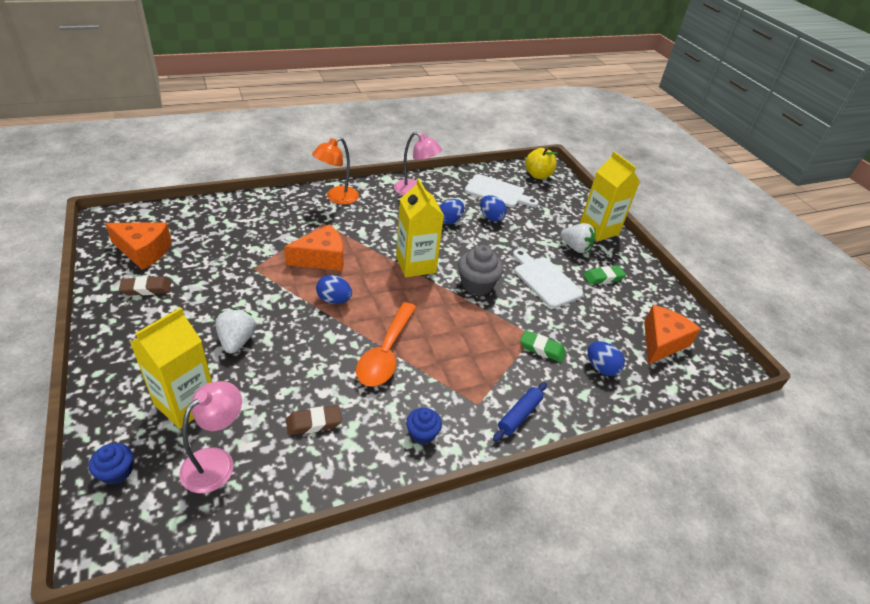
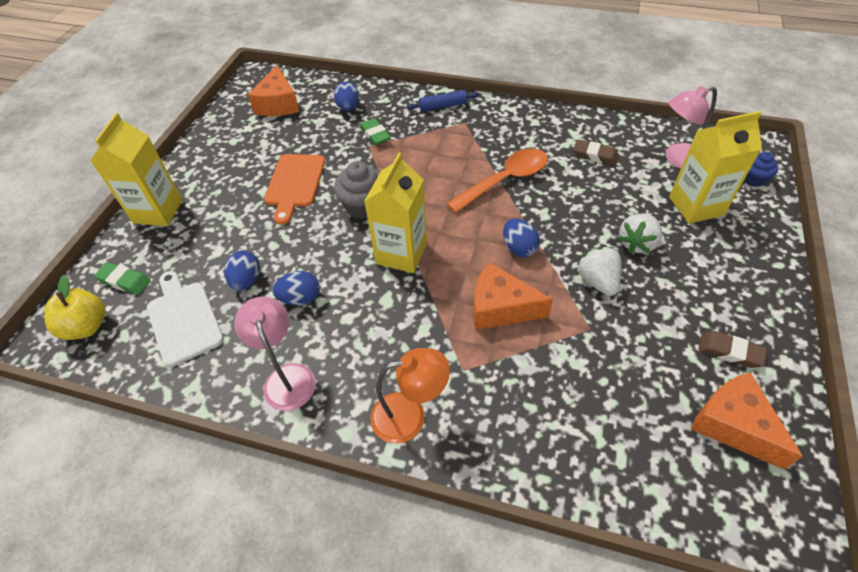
camera: 135 degrees left, 10 degrees up
(422, 434) = (520, 121): blue cupcake -> none
(545, 280) = (294, 183): white cutting board -> orange cutting board
(575, 248) = (215, 202): white strawberry -> white strawberry (597, 281)
(603, 277) = (239, 164): green eraser -> green eraser (124, 281)
(662, 342) = (278, 104): orange cheese -> orange cheese turned 75 degrees counterclockwise

